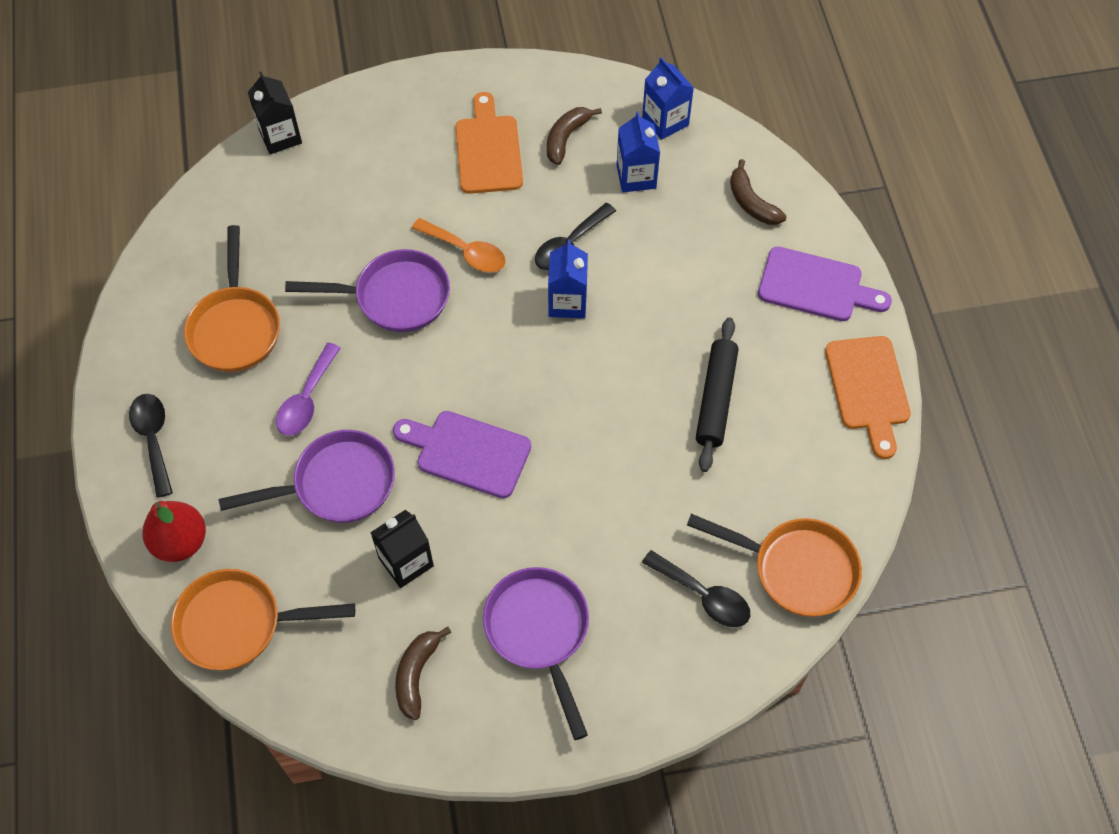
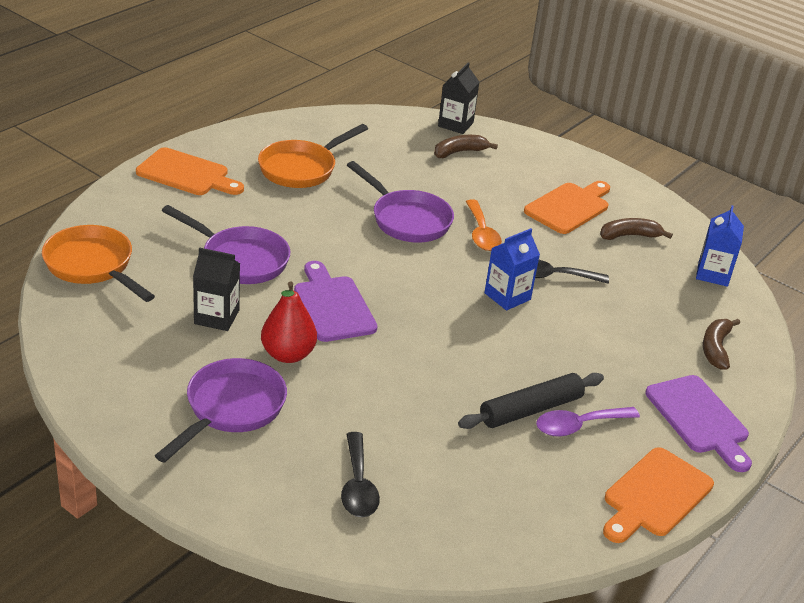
camera: 45 degrees right, 25 degrees down
(153, 439) = (186, 174): black spoon -> orange cutting board
(180, 542) = (127, 216): red pear -> red pear (288, 354)
(306, 399) = (286, 219): purple spoon -> purple spoon (578, 426)
(416, 674) = (135, 363): brown banana -> brown banana (459, 152)
(636, 176) = (649, 281): blue carton -> none
(796, 569) = (443, 531): orange pan -> none

